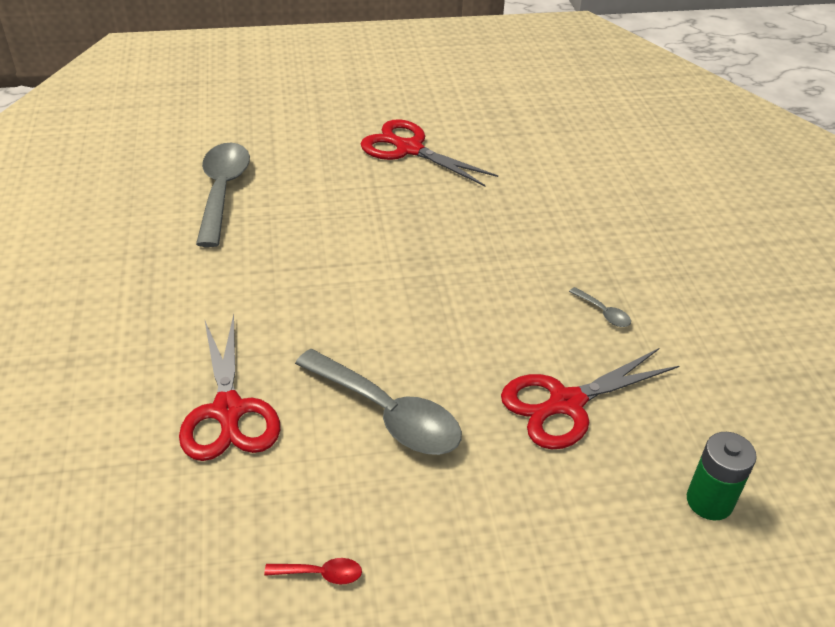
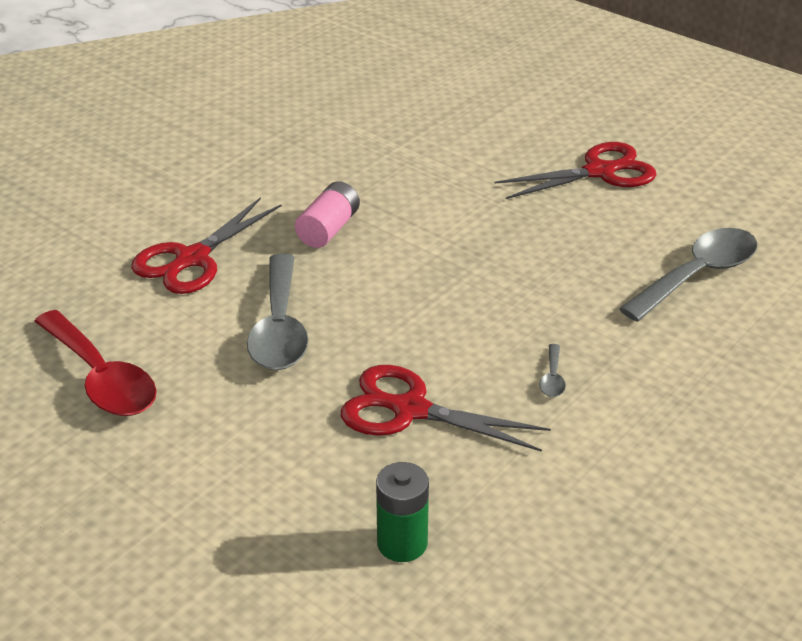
camera: 50 degrees right, 5 degrees down
(222, 191) = (403, 126): grey spoon -> grey spoon (697, 275)
(297, 309) = (328, 229): none -> pink battery
(320, 574) = (101, 378): red spoon -> red spoon, size x2.41
(408, 149) = (600, 172): red scissors -> red scissors turned 75 degrees clockwise

